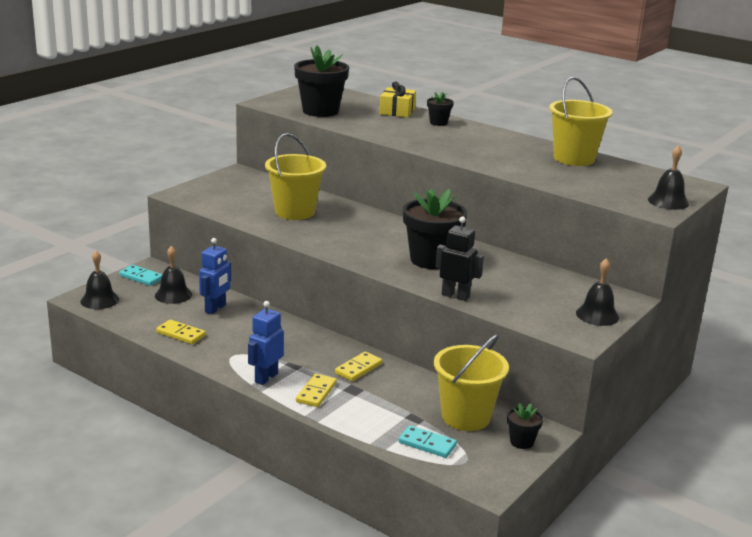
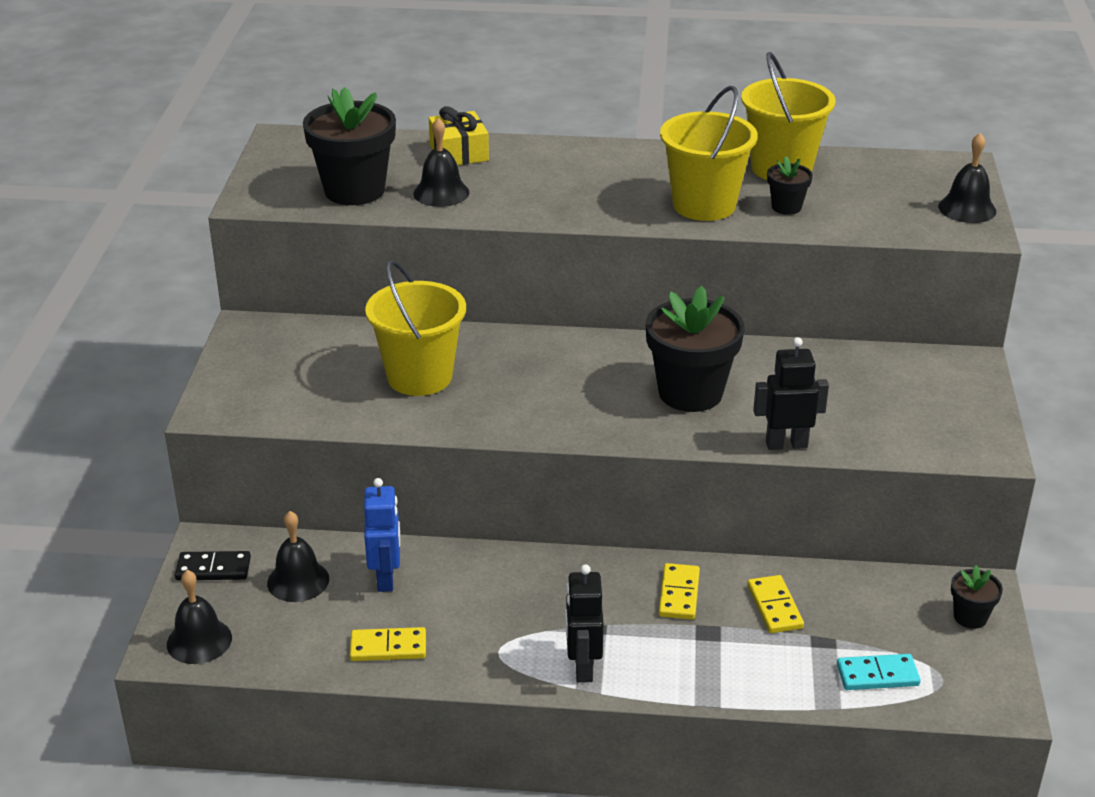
camera: 30 degrees left, 10 degrees up
(141, 277) = (213, 569): turquoise domino -> black domino
(266, 378) = (583, 667): blue robot -> black robot
(316, 392) = (670, 660): yellow domino -> yellow domino (775, 607)
(438, 123) = (540, 157): black flower pot -> black flower pot (786, 207)
(466, 417) = (876, 610): yellow bucket -> yellow bucket (704, 205)
(597, 315) = (967, 404): black bell -> black bell (441, 193)

